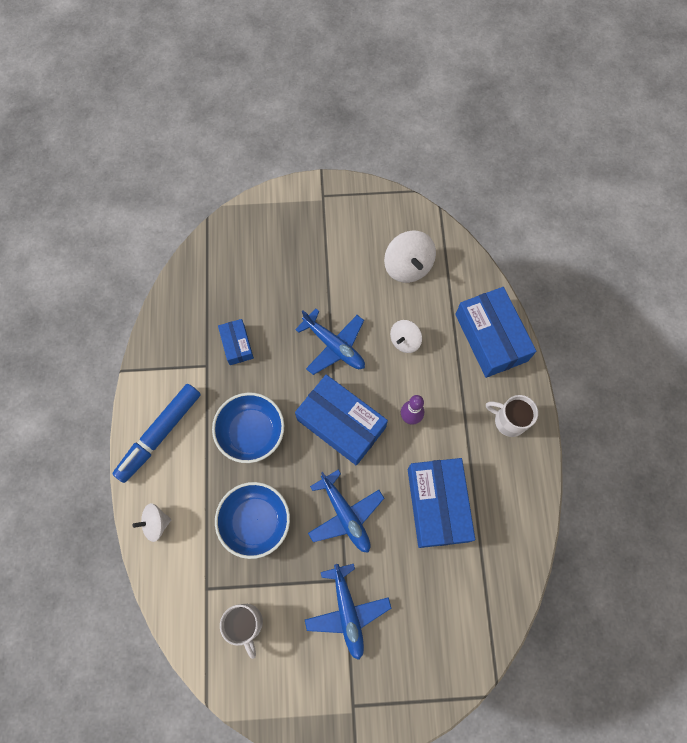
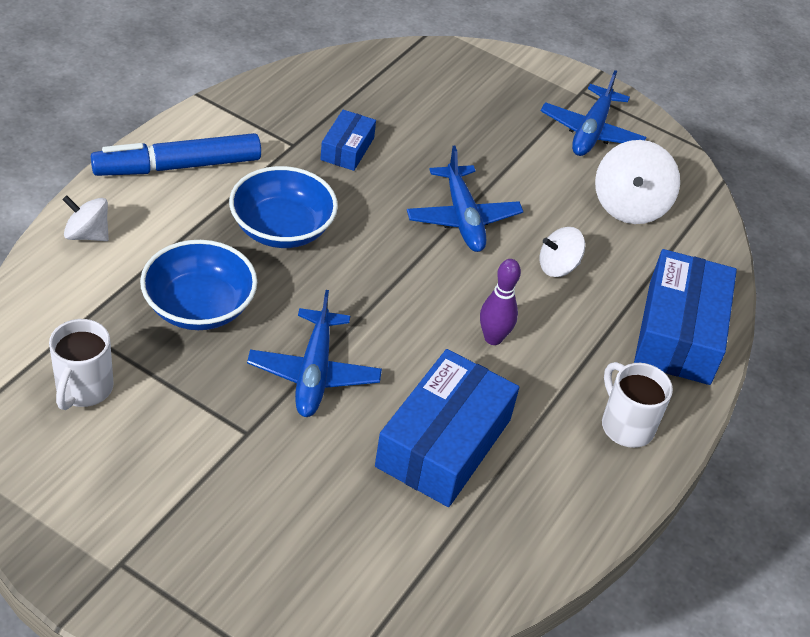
camera: 30 degrees right, 25 degrees down
(341, 423) = (398, 289): blue box -> none
(347, 612) = (216, 465): blue plane -> blue plane (591, 132)

